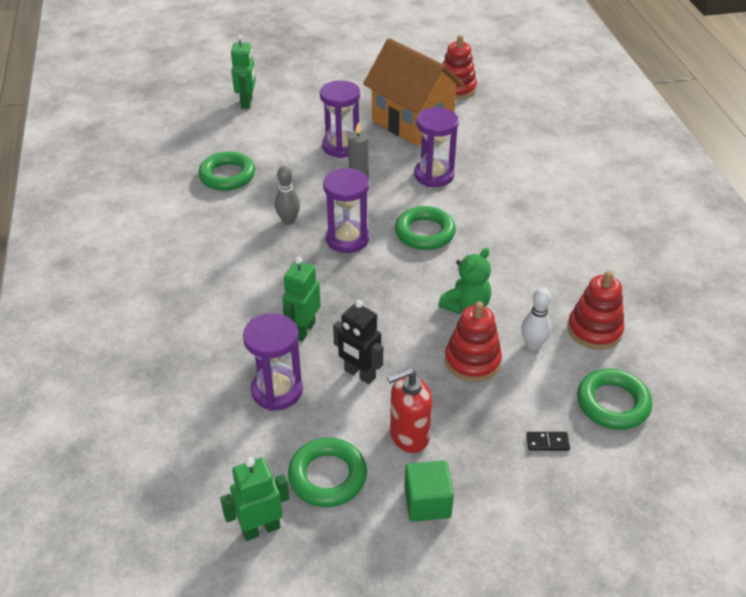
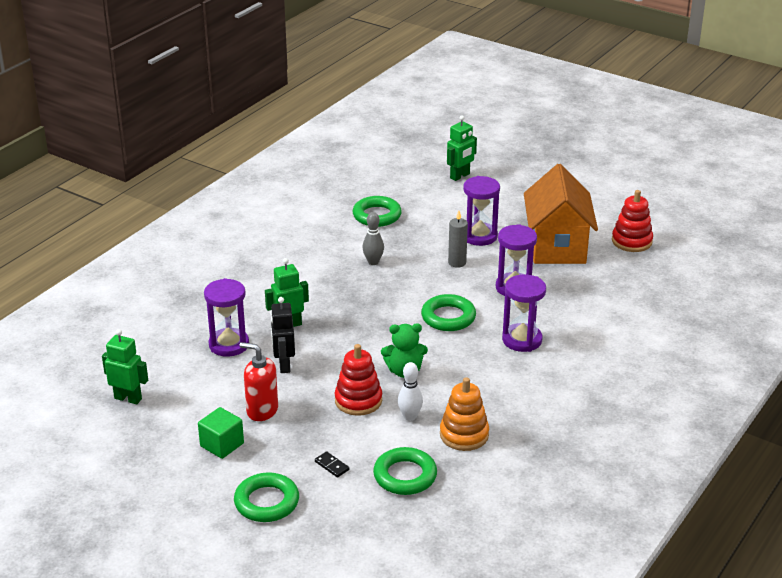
camera: 45 degrees right, 10 degrees down
(327, 476) = (192, 399): green ring -> green ring (266, 502)
(347, 239) = (392, 292): purple hourglass -> purple hourglass (522, 340)
(594, 330) = (464, 435): red stacking toy -> orange stacking toy

